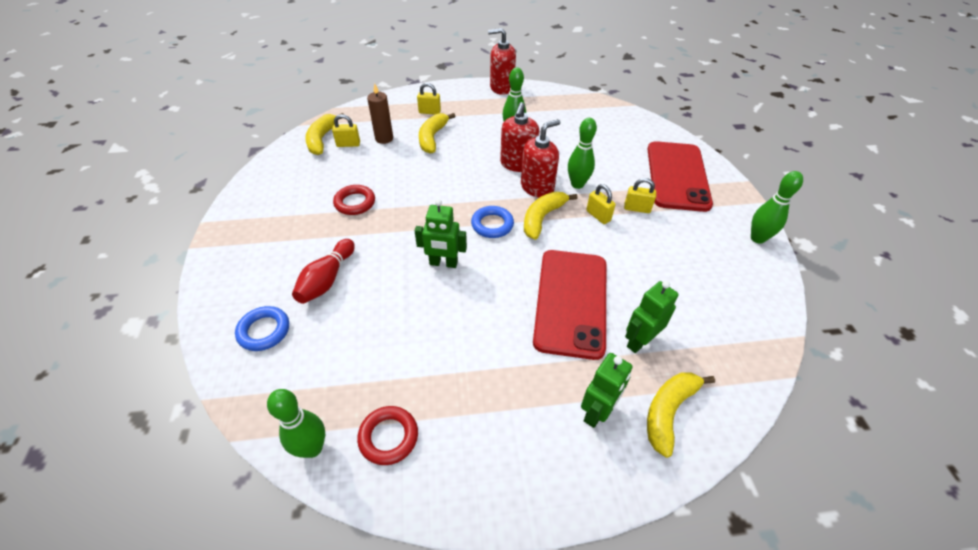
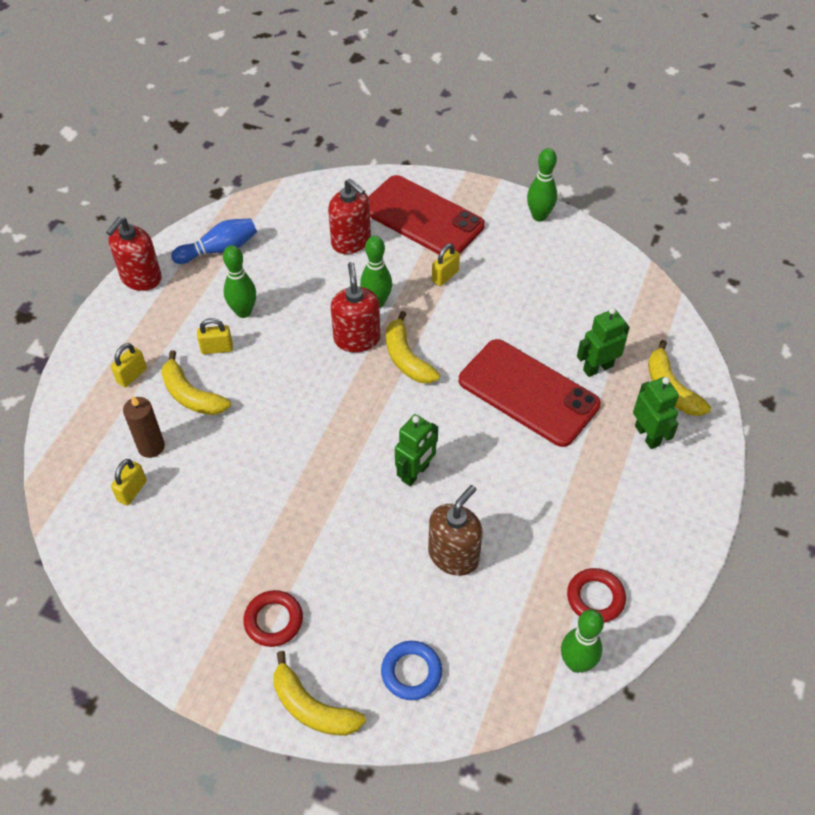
camera: 60 degrees left, 5 degrees up
(322, 139) = (96, 518): yellow banana -> yellow banana (312, 707)
(327, 279) = (371, 590): red bowling pin -> none
(355, 203) = (259, 522): red ring -> red ring (273, 620)
(381, 315) = (453, 555): none -> brown soap dispenser
(492, 225) = (387, 405): blue ring -> none
(517, 164) = (305, 336): red soap dispenser -> red soap dispenser (351, 241)
(551, 105) = (219, 249): none -> blue bowling pin
(598, 216) = (434, 311): yellow padlock -> yellow padlock (217, 348)
(639, 341) = (597, 368): green robot -> green robot turned 75 degrees clockwise

